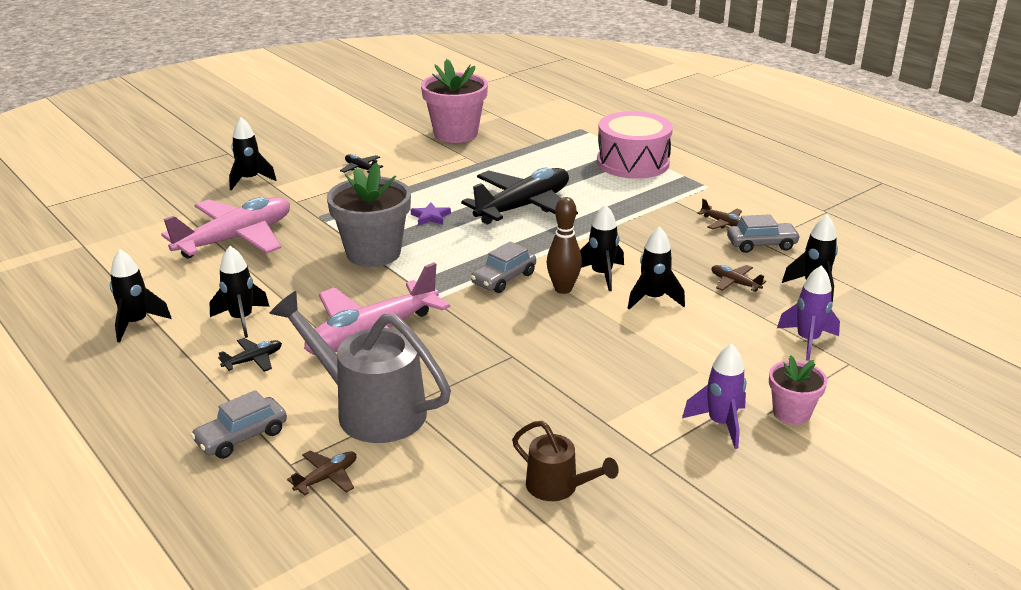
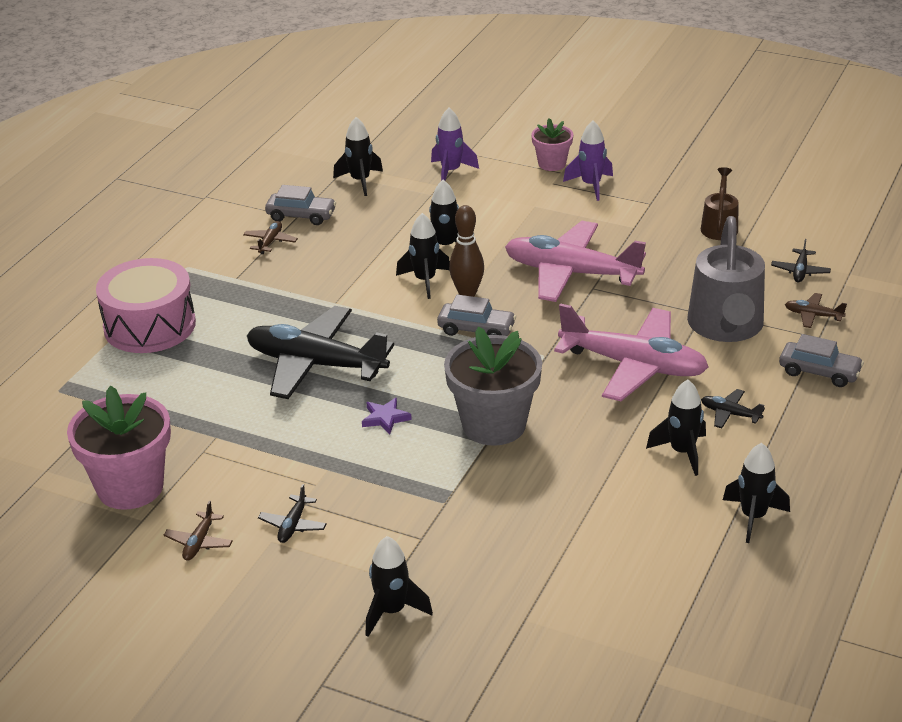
camera: 115 degrees left, 5 degrees up
(236, 239) = (545, 539): pink plane -> pink plane (571, 273)
(412, 509) = (800, 271): none -> black plane
(735, 283) = (385, 215): brown plane -> brown plane (199, 542)
(761, 244) = (301, 216): grey car -> grey car turned 135 degrees clockwise

